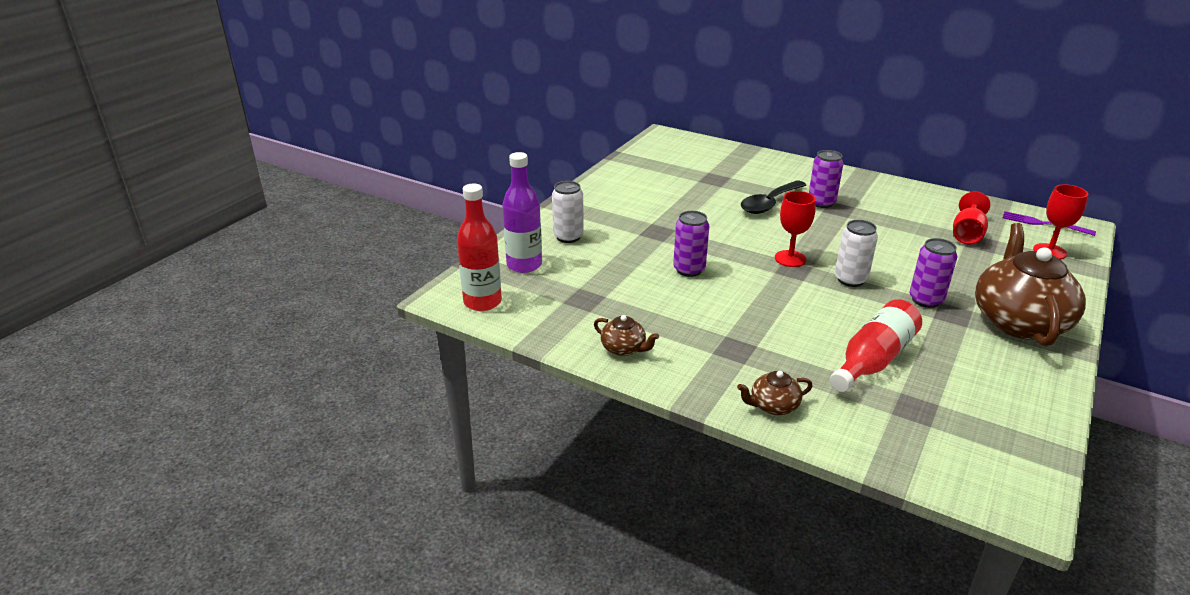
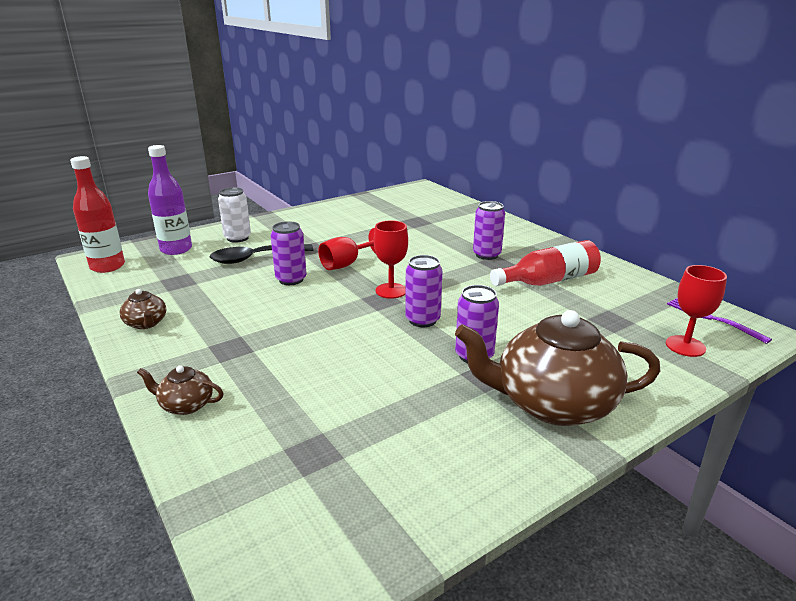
camera: 25 degrees right, 5 degrees down
(769, 203) = (437, 247): black spoon -> black spoon (255, 258)
(850, 279) = (422, 320): white can -> purple can
(873, 360) = (340, 394): red bottle -> red bottle (549, 281)
(967, 234) = (604, 309): red goblet -> red goblet (346, 264)
(1018, 322) = (552, 403): brown teapot -> brown teapot turned 120 degrees counterclockwise

